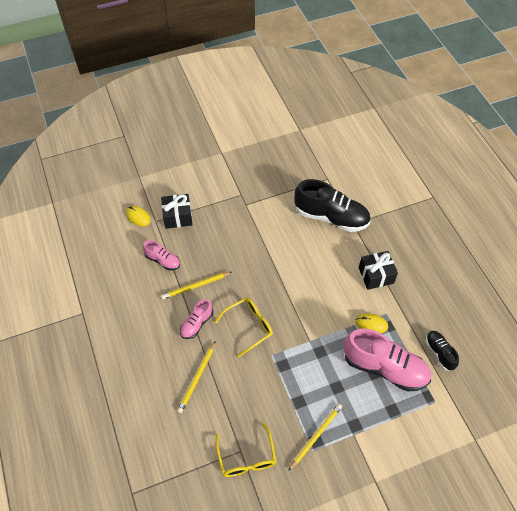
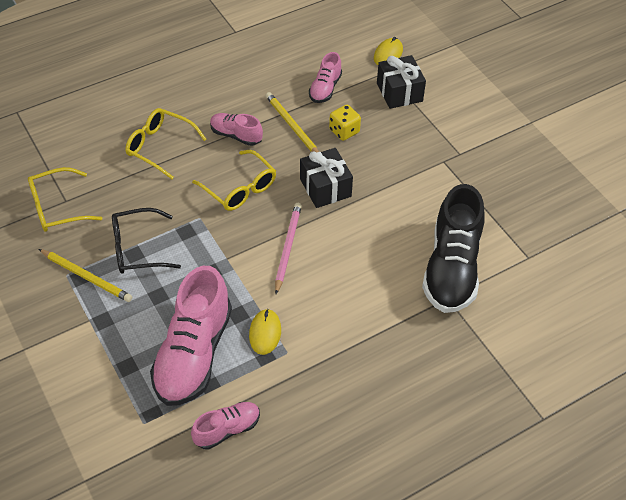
camera: 80 degrees right, 5 degrees down
(197, 378) = (159, 146): yellow pencil -> yellow glasses
(207, 255) = (344, 131): none -> yellow dice
(294, 399) = (137, 249): none -> black glasses
(305, 303) = (287, 247): none -> pink pencil
(376, 275) = (354, 335): black gift -> black gift (325, 188)
(439, 353) = (227, 429): black shoe -> pink shoe

